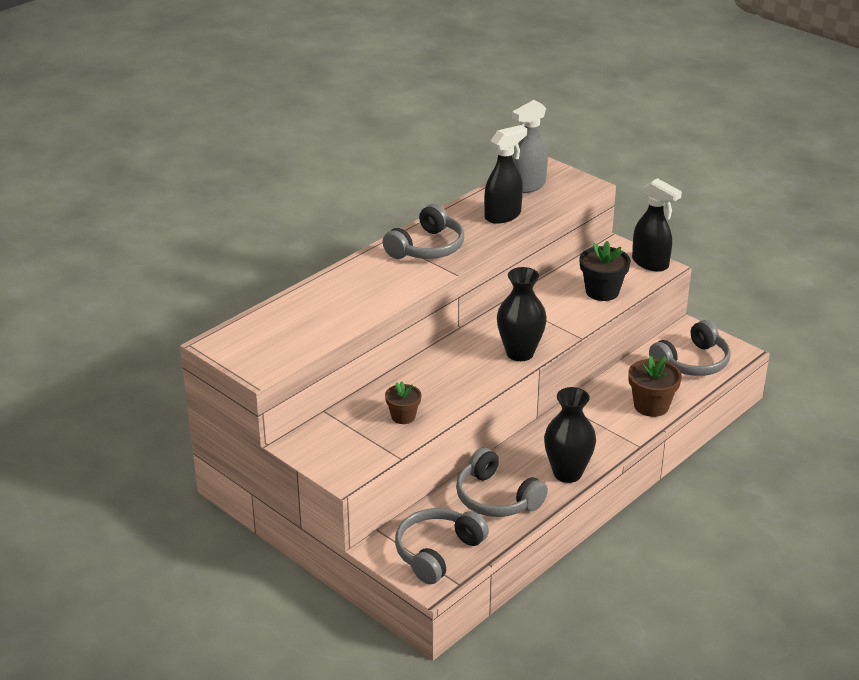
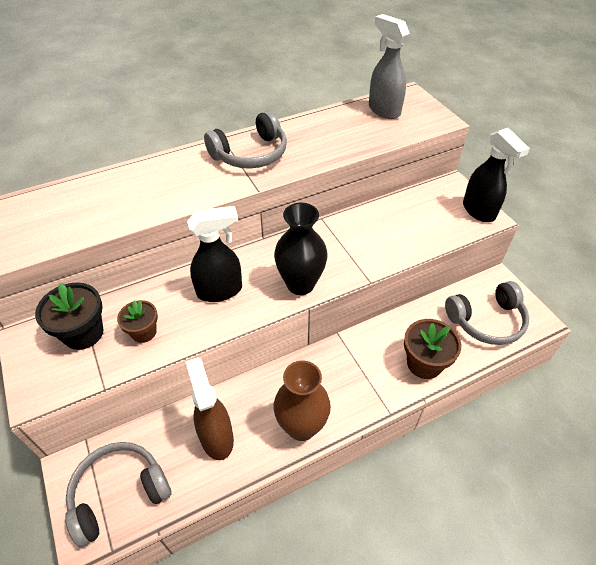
camera: 20 degrees right, 15 degrees up
(496, 498) = (216, 437): grey headphones -> brown spray bottle
(503, 215) = (342, 135): black spray bottle -> black spray bottle (220, 290)
(528, 186) = (383, 110): grey spray bottle -> grey spray bottle turned 75 degrees clockwise
(567, 473) = (301, 427): black vase -> brown vase
(602, 291) = (417, 231): black flower pot -> black flower pot (83, 333)

